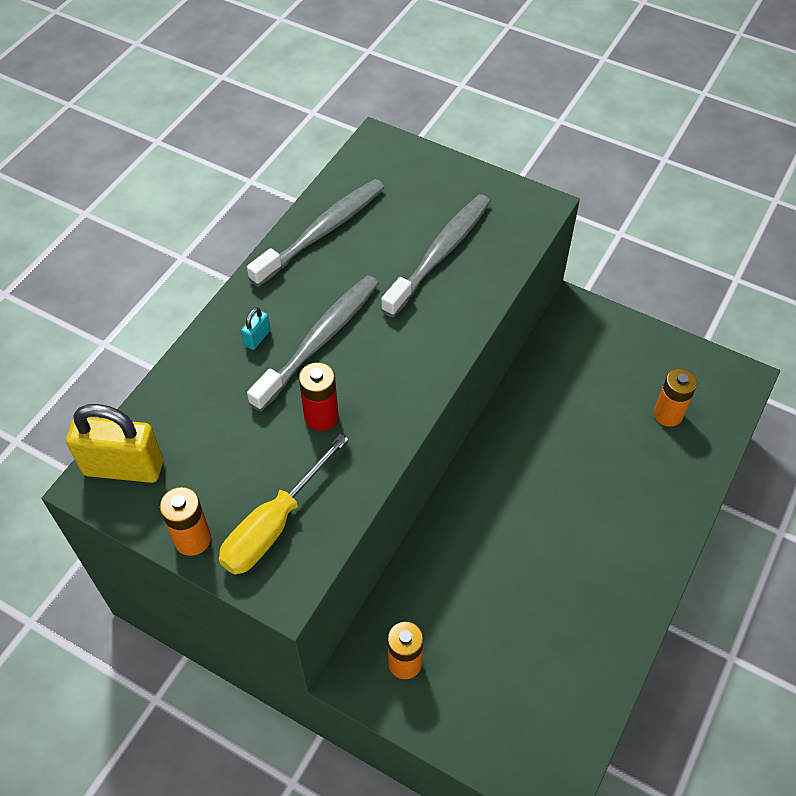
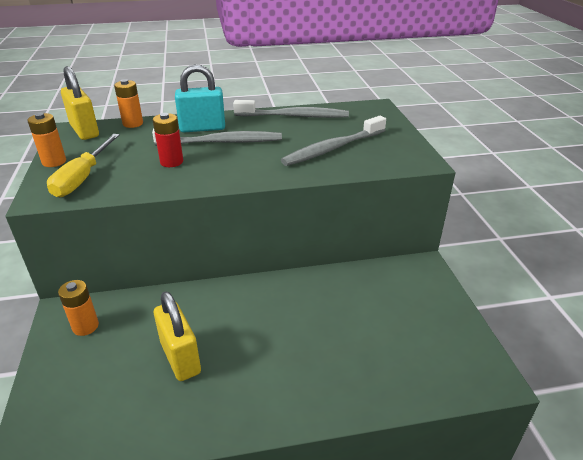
camera: 50 degrees right, 20 degrees down
(257, 338) = (202, 128): turquoise padlock -> turquoise padlock, size x2.31
(274, 525) = (83, 178): yellow screwdriver -> yellow screwdriver turned 75 degrees counterclockwise
(440, 254) = (333, 148): grey toothbrush -> grey toothbrush turned 150 degrees clockwise
(528, 596) = (180, 358): none -> yellow padlock
(668, 414) = (406, 353): orange battery -> orange battery (133, 123)

